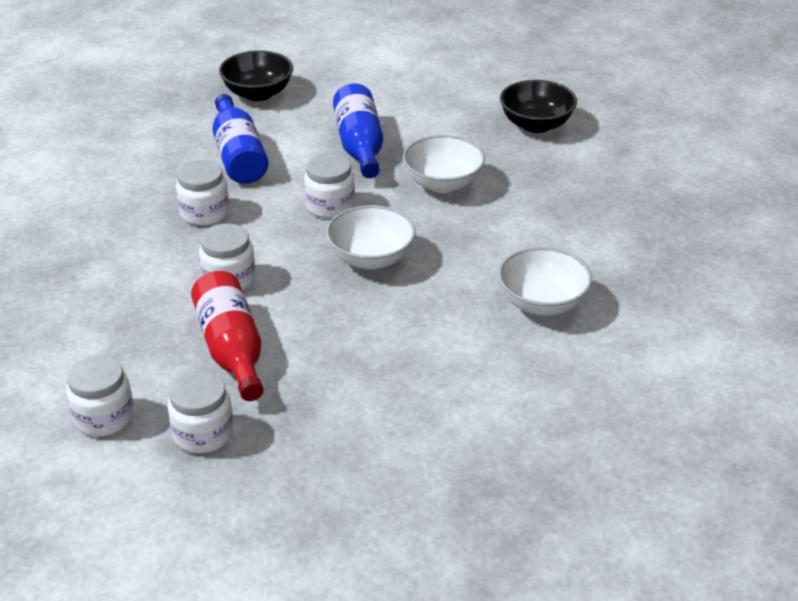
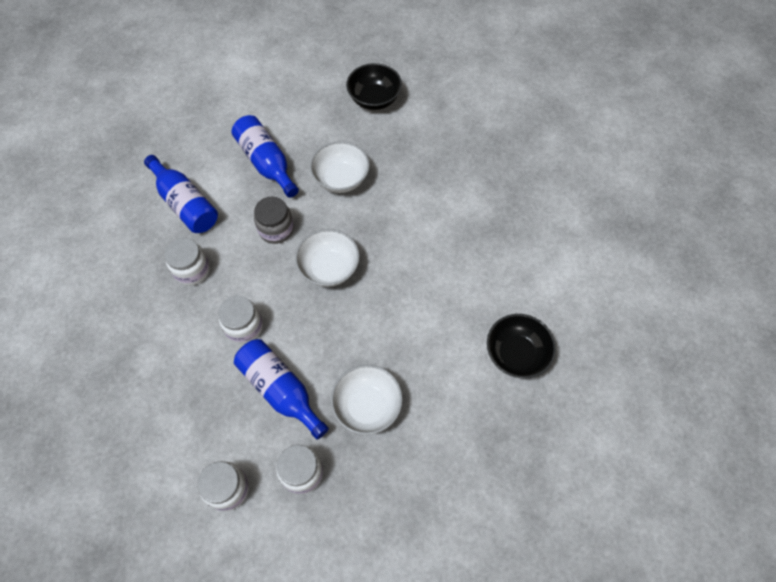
camera: 25 degrees left, 25 degrees up
(232, 349) = (280, 390): red bottle -> blue bottle
(258, 93) = (165, 135): black bowl -> black bowl (516, 354)
(330, 206) = (276, 229): white jar -> grey jar
(542, 303) = (456, 265): white bowl -> white bowl (367, 406)

